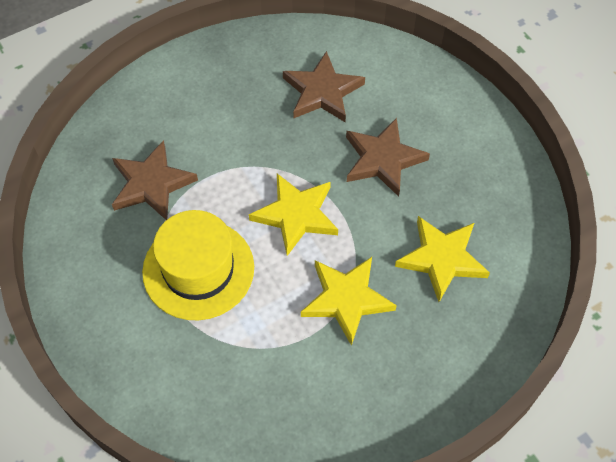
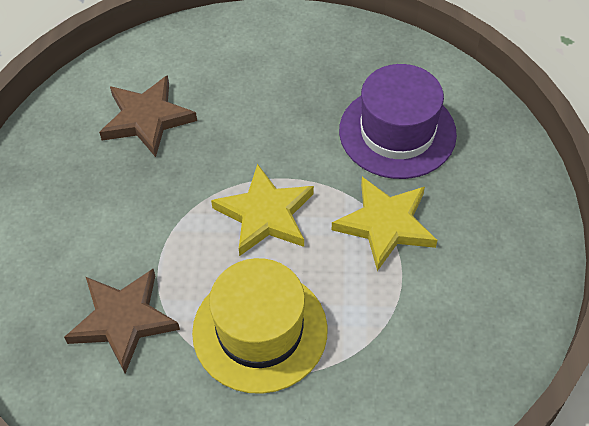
camera: 55 degrees left, 5 degrees down
(382, 159) = (261, 116): brown star -> none
(442, 259) = (397, 132): yellow star -> purple hat

